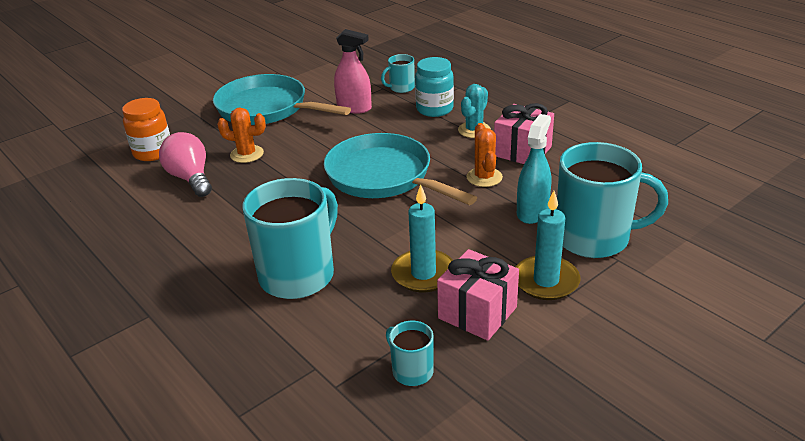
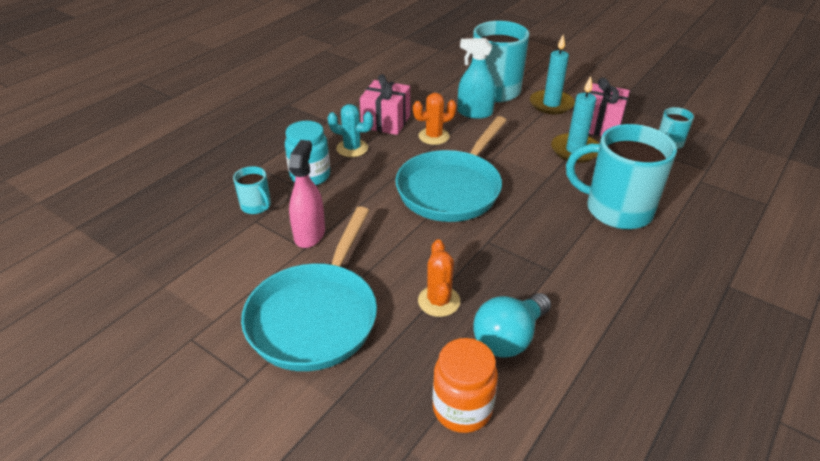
camera: 105 degrees left, 5 degrees up
(190, 178) = (509, 338): pink light bulb -> turquoise light bulb

